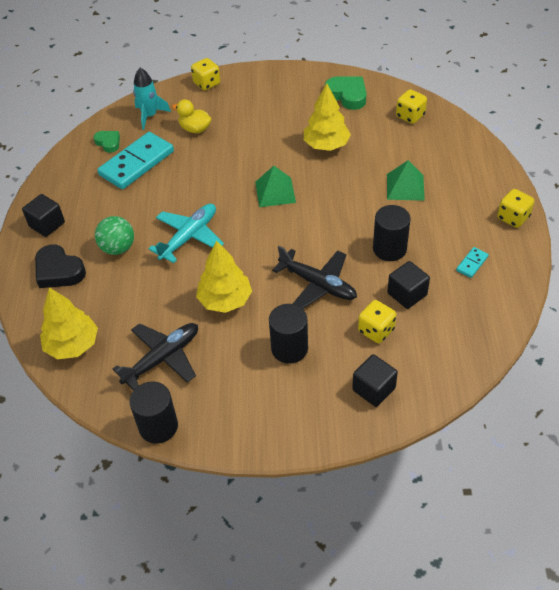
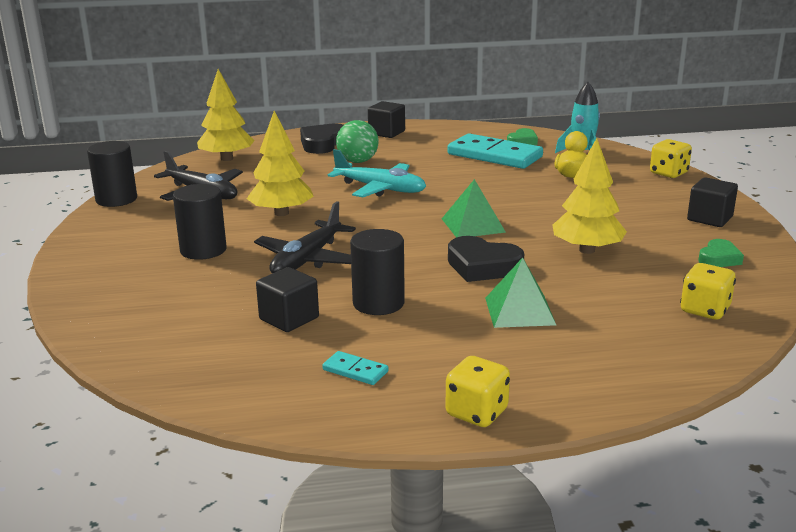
camera: 80 degrees right, 25 degrees down
(343, 195) = (482, 266): none -> black heart
(347, 95) = (719, 258): green heart -> green heart, size x0.61
(373, 389) = (126, 301): black cube -> black cube (709, 218)
(376, 330) = (223, 299): yellow dice -> none

